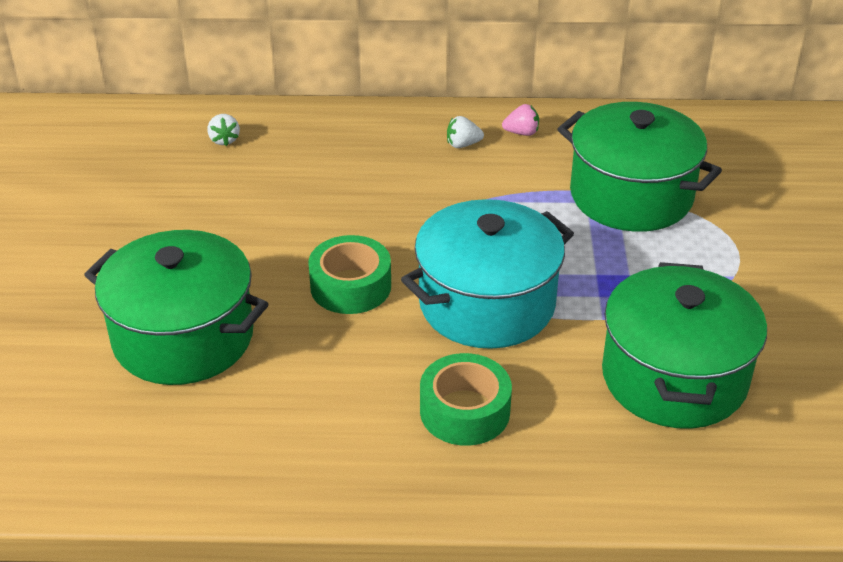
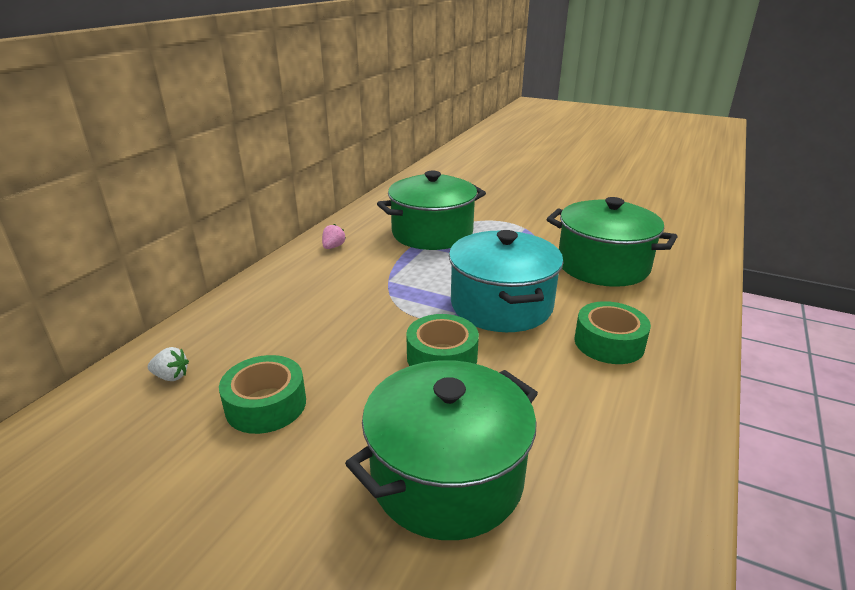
camera: 65 degrees left, 10 degrees down
(217, 205) = (266, 405): none -> green tape
(463, 144) = (321, 269): white strawberry -> none

